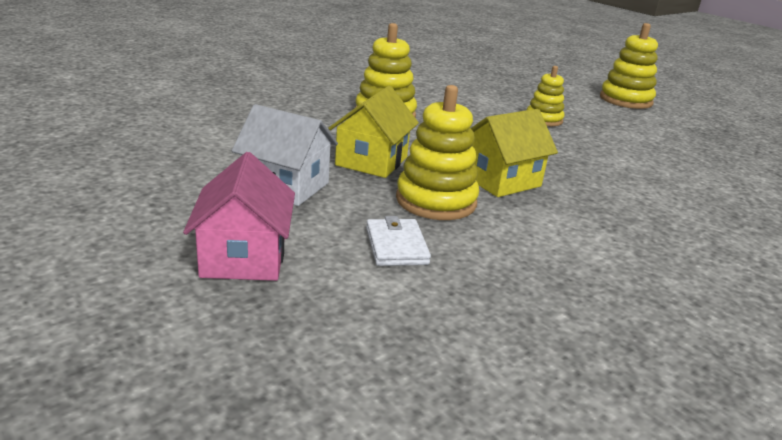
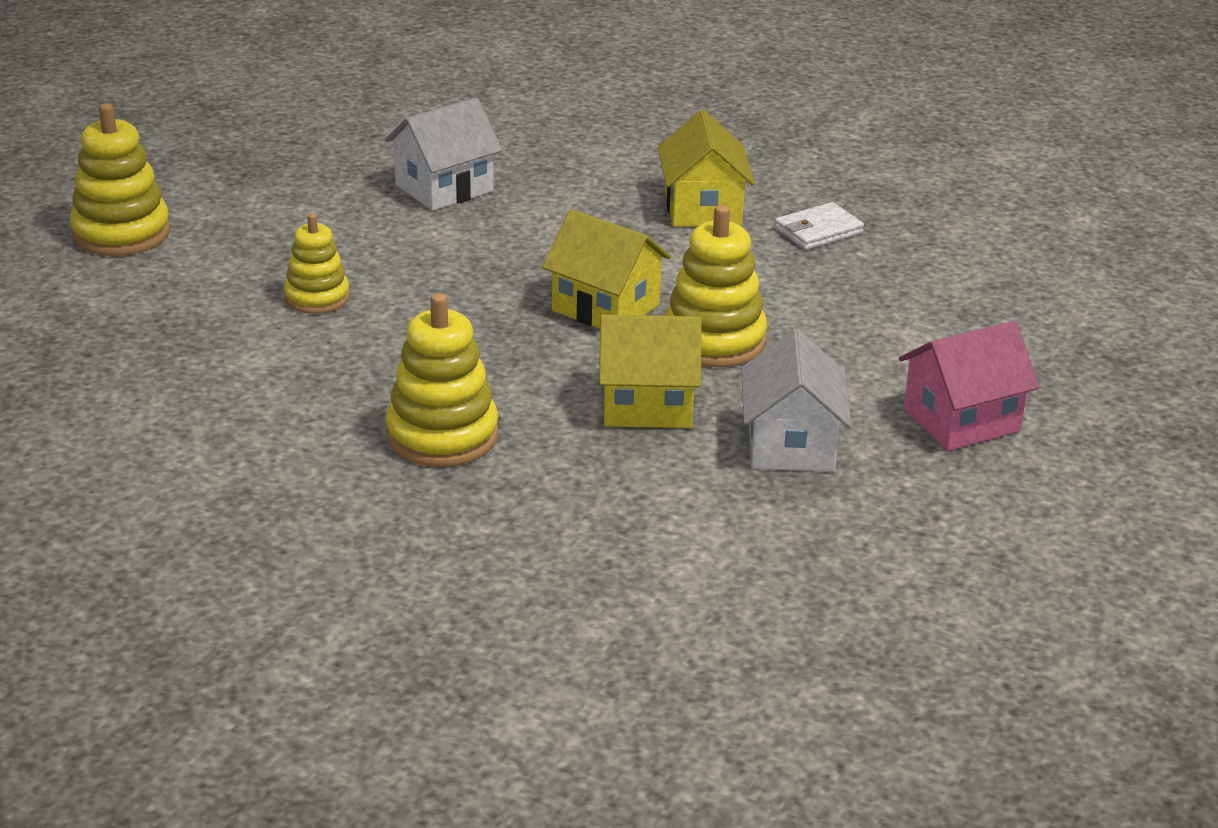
camera: 110 degrees left, 5 degrees up
(396, 246) = (842, 345): white wallet -> white wallet (818, 231)
(664, 260) = (703, 208): none -> yellow house
(691, 175) = (444, 188): none -> white house

